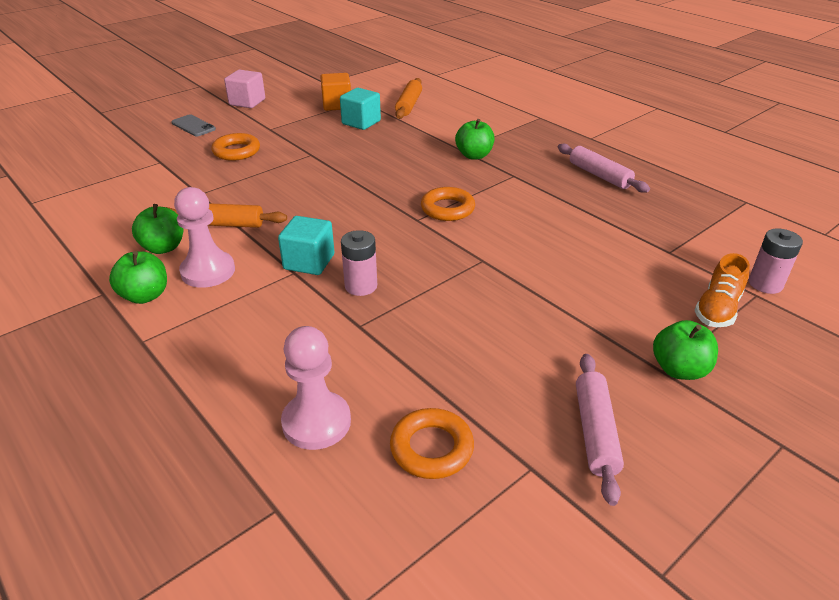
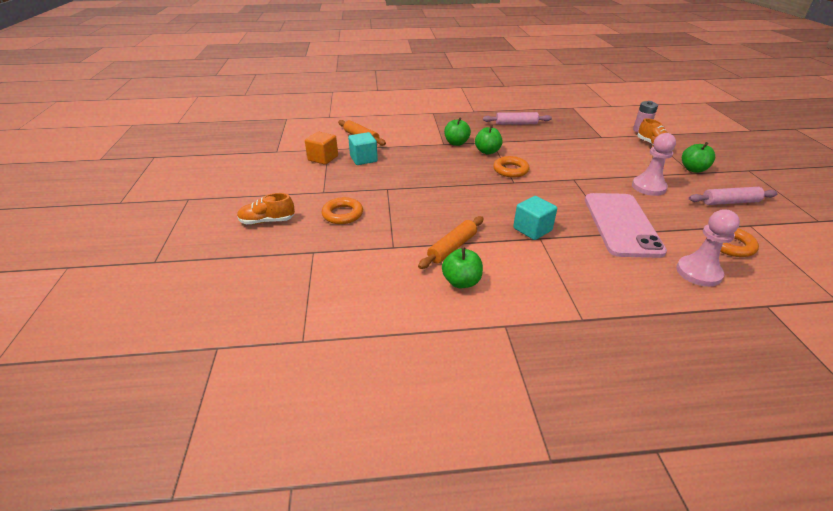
camera: 55 degrees left, 0 degrees up
(145, 296) = (524, 305): green apple -> green apple (487, 151)
(193, 126) = (267, 221): grey phone -> orange shoe
(208, 271) = (512, 270): pink pawn -> pink pawn (648, 187)
(247, 102) = (260, 188): pink cube -> none
(361, 286) = (573, 221): pink battery -> none
(390, 327) = (621, 224): none -> pink phone
(595, 432) = (730, 202): pink rolling pin -> pink rolling pin turned 45 degrees counterclockwise

